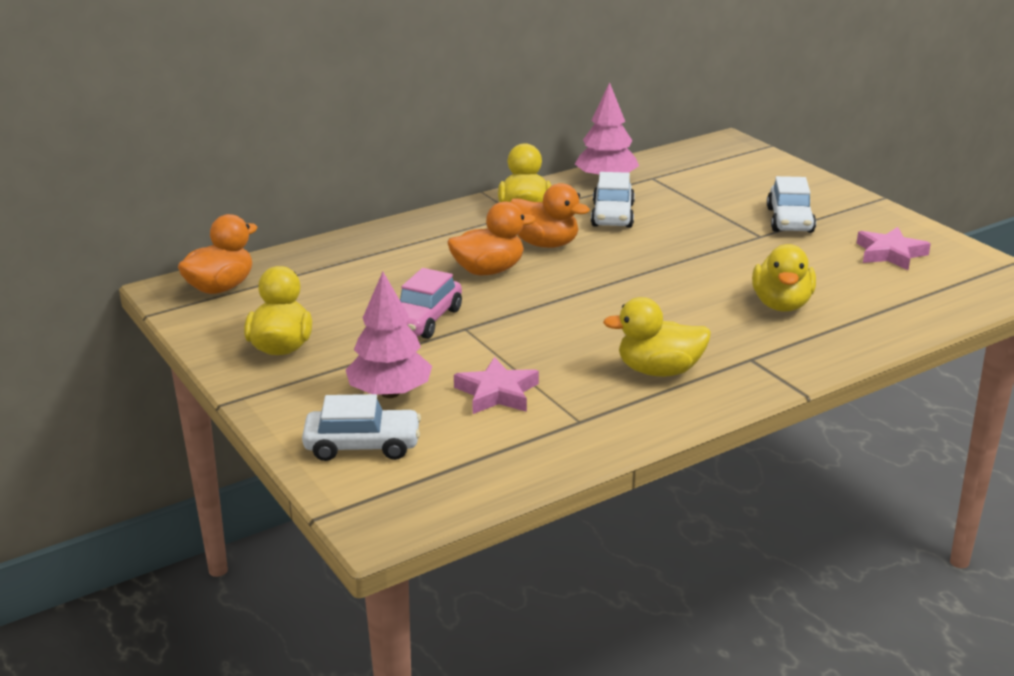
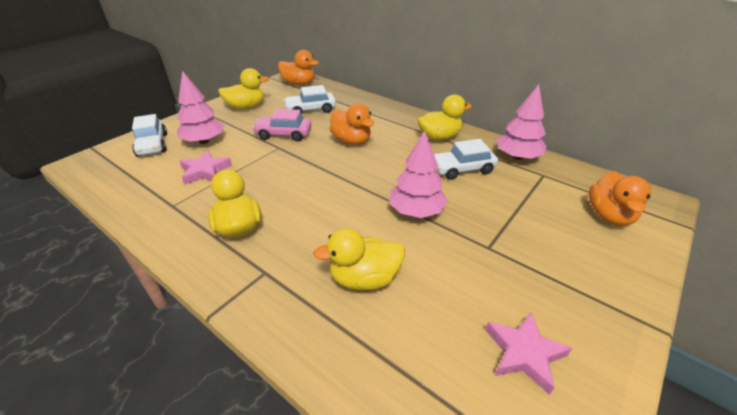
camera: 70 degrees right, 10 degrees up
(545, 244) = (399, 152): orange duck -> orange duck (609, 216)
(682, 258) = (416, 211): none -> pink tree
(790, 220) = (536, 262): white car -> white car (310, 110)

